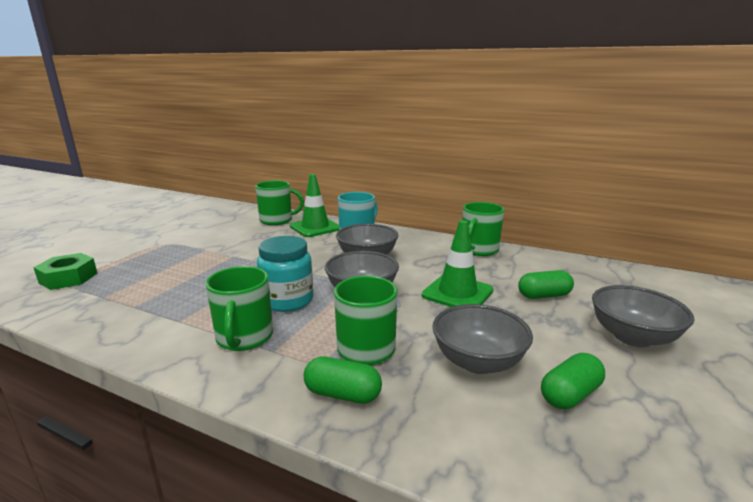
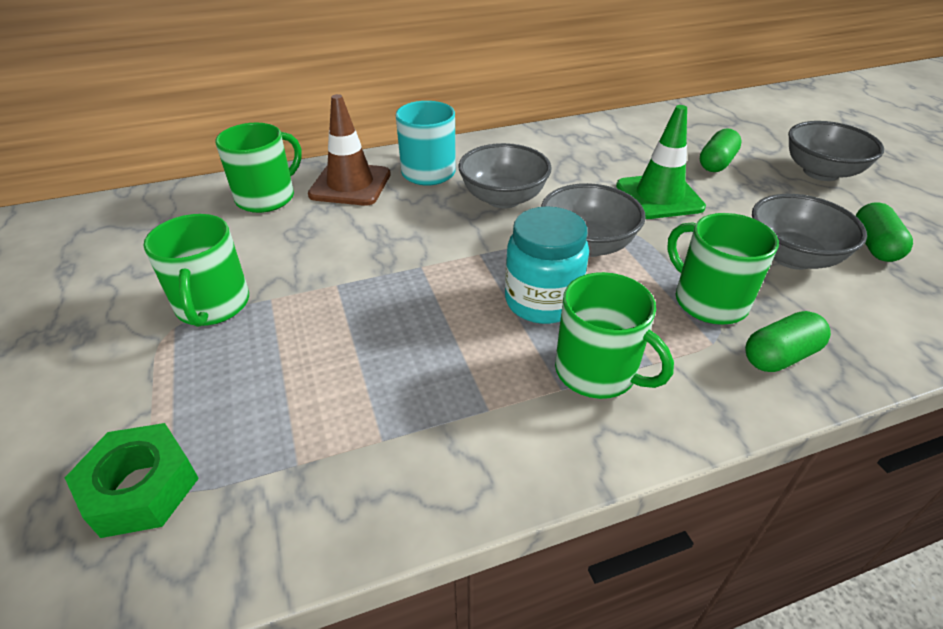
camera: 45 degrees left, 20 degrees up
(315, 227) = (350, 184): green traffic cone -> brown traffic cone
(478, 250) = (582, 134): green mug -> green mug (213, 305)

